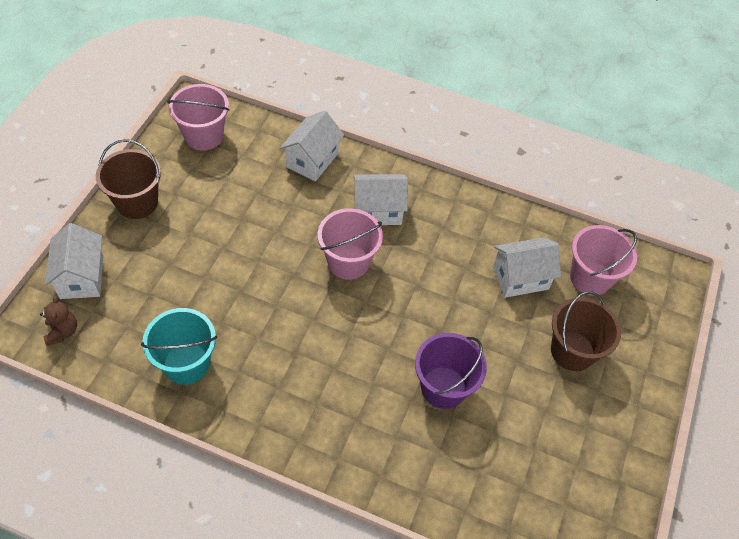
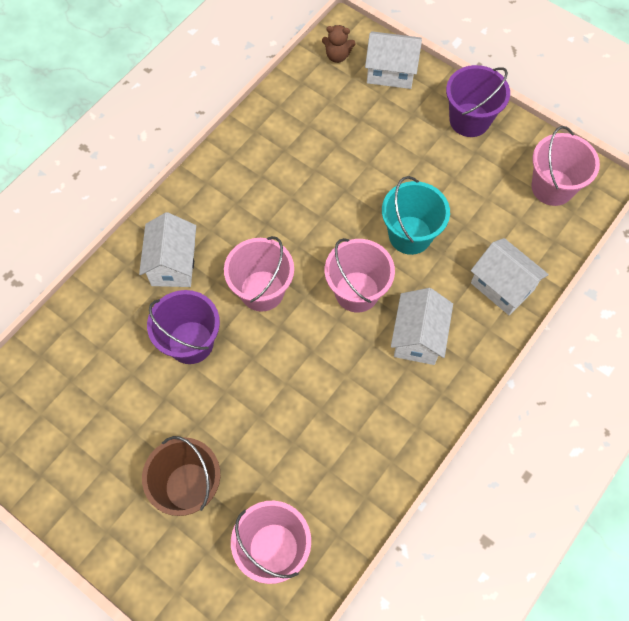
camera: 110 degrees right, 10 degrees up
(137, 202) = (469, 120): brown bucket -> purple bucket
(186, 363) = (281, 138): turquoise bucket -> turquoise bucket (410, 235)
(371, 339) = (262, 291): none -> pink bucket
(520, 278) = (293, 464): white house -> white house (173, 264)

